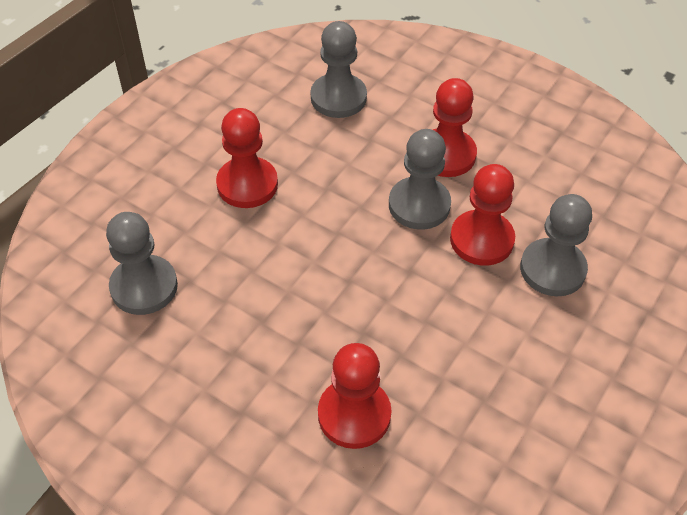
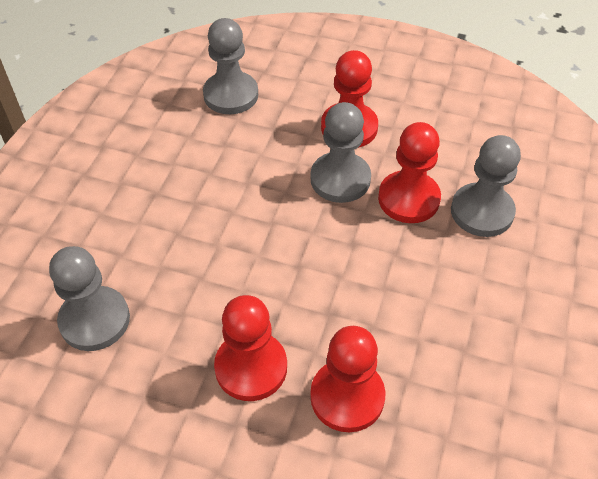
camera: 15 degrees left, 0 degrees up
(247, 184) = (168, 195): red pawn -> red pawn (251, 367)

